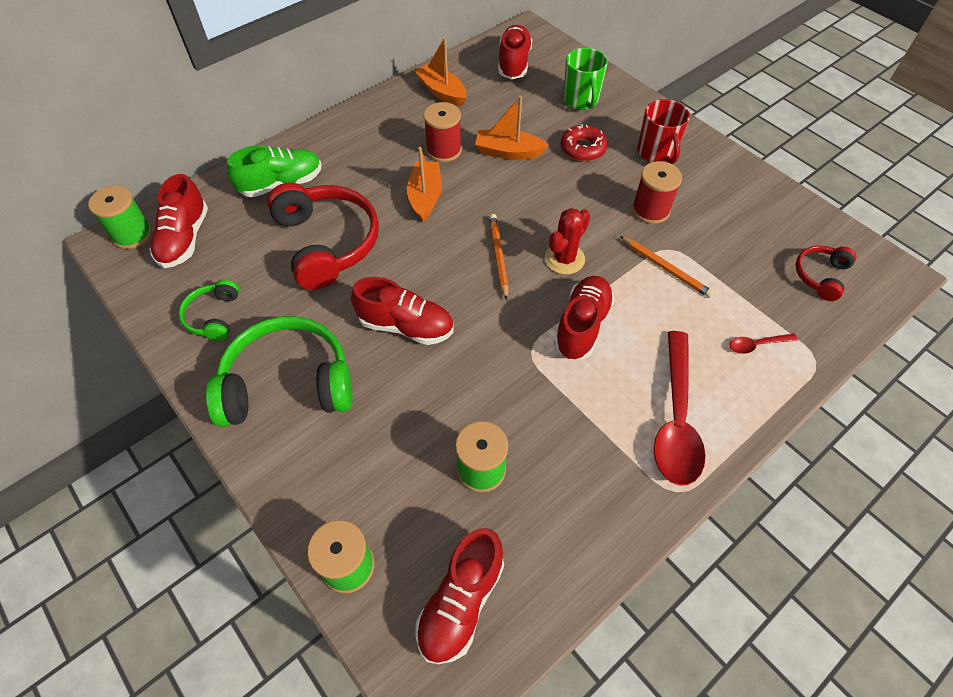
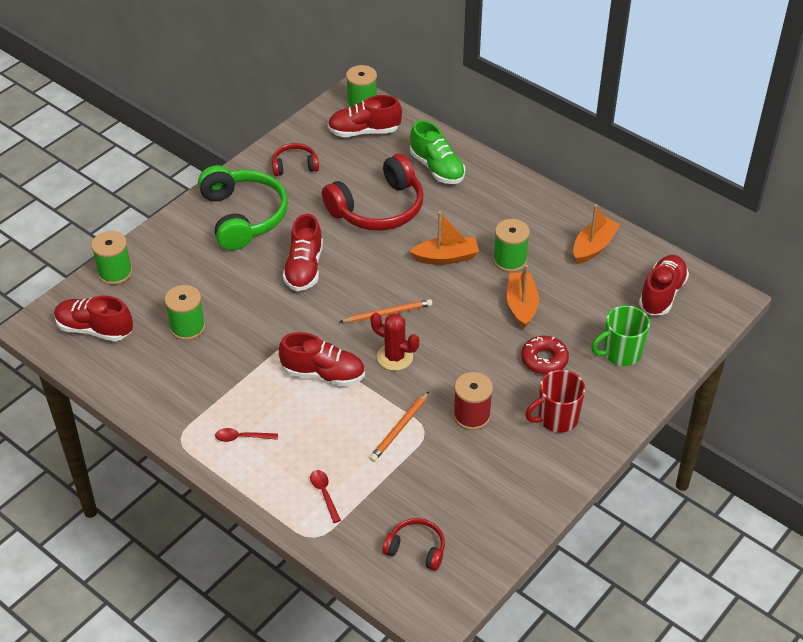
camera: 80 degrees right, 10 degrees down
(214, 316) = (294, 166): green headphones -> red headphones
(444, 150) = (510, 260): red spool -> green spool
(514, 63) = (662, 294): red shoe -> red shoe turned 60 degrees counterclockwise
(676, 420) = (241, 437): red spoon -> red spoon, size x0.43

